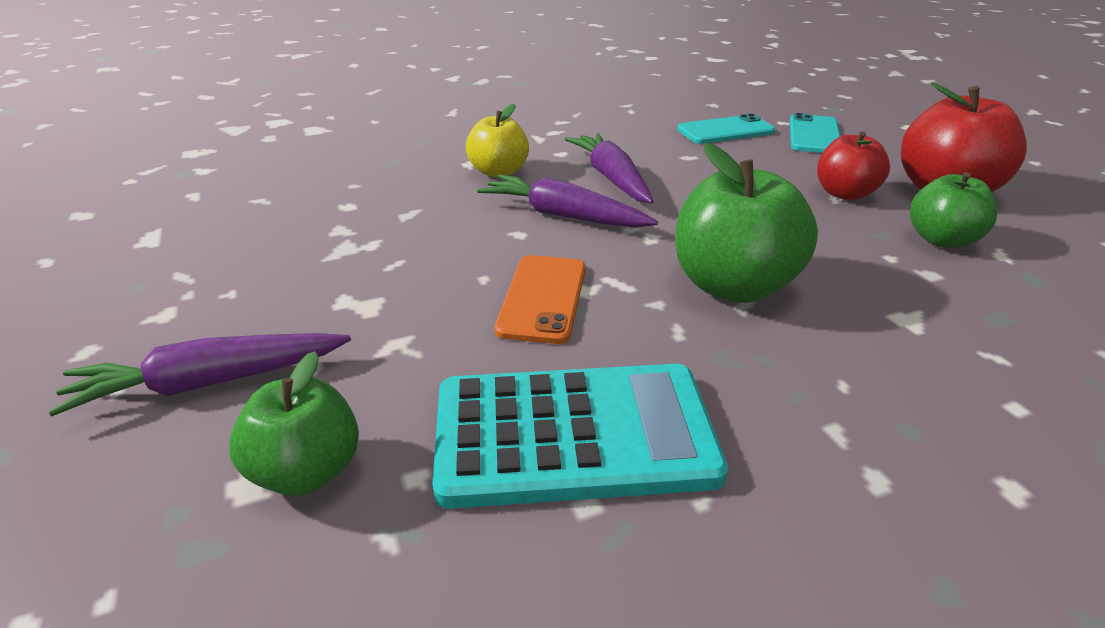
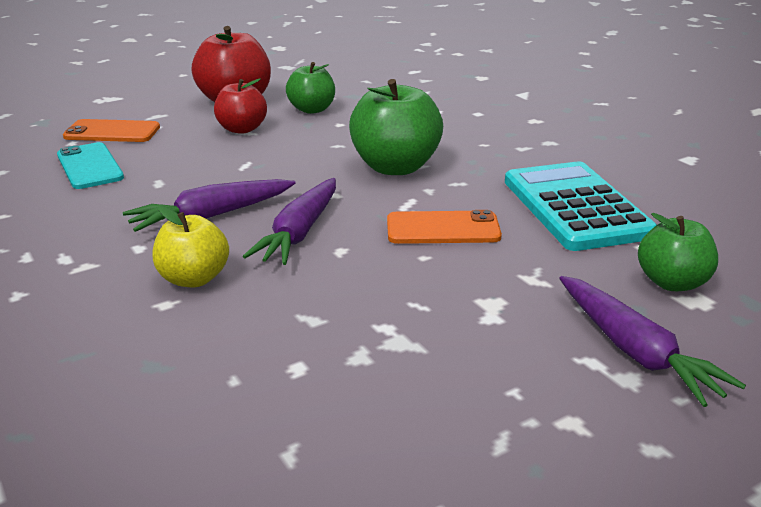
camera: 100 degrees left, 5 degrees down
(814, 135) = (112, 132): turquoise phone -> orange phone

